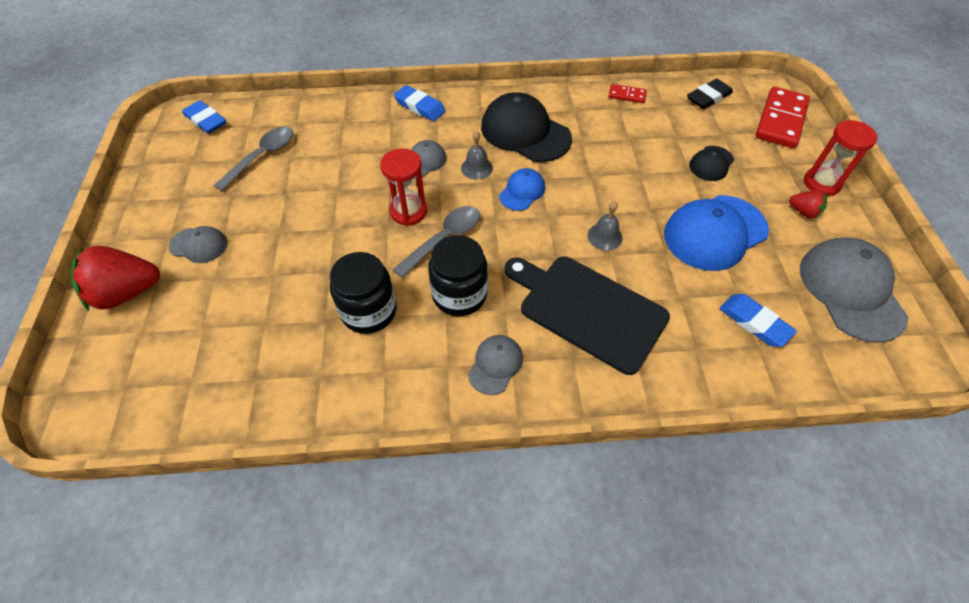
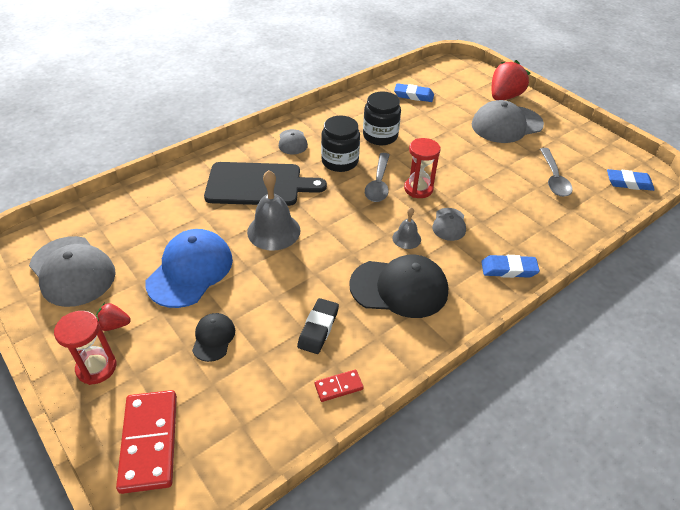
camera: 145 degrees right, 10 degrees down
(199, 245) = (506, 124): grey cap -> grey cap, size x1.94
(522, 191) = (357, 236): blue cap -> none
(604, 236) = (273, 231): grey bell -> grey bell, size x1.85
(708, 97) = (246, 435): black eraser -> black eraser (318, 328)
(754, 322) = (145, 221): blue eraser -> blue eraser (413, 95)

